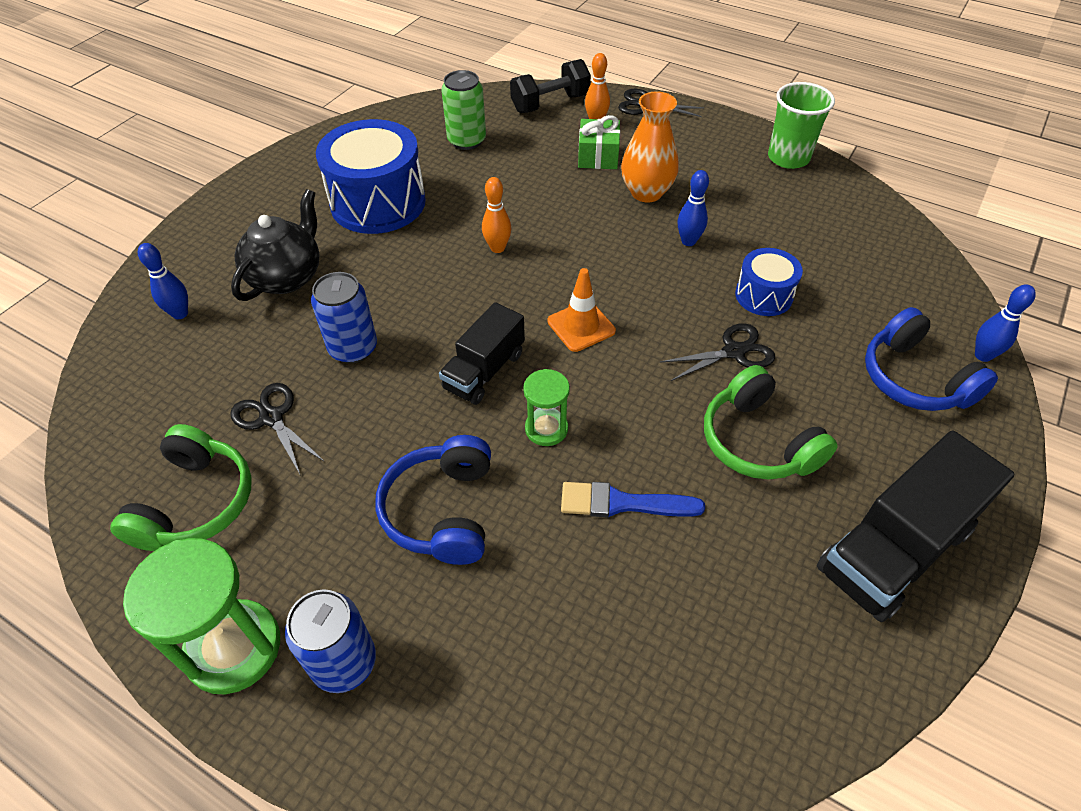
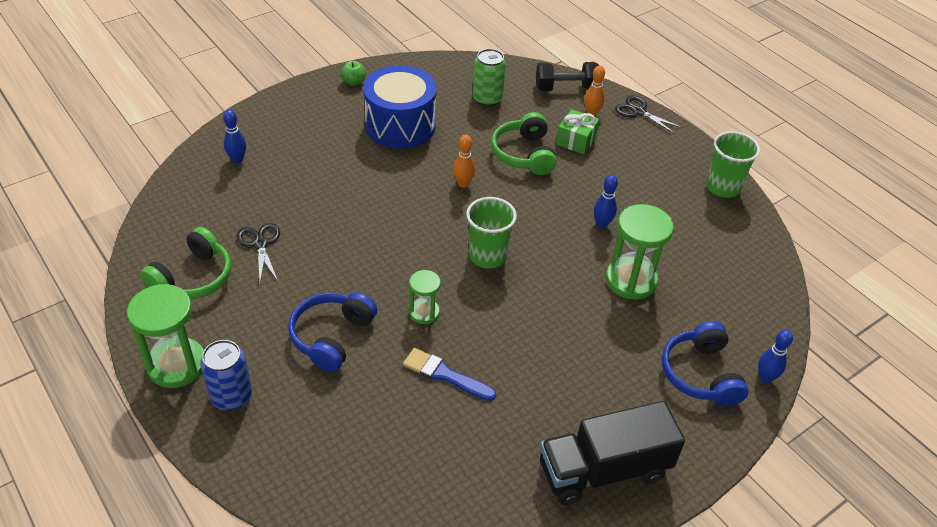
camera: 20 degrees right, 5 degrees down
(287, 277) = (314, 157): black teapot -> none
(289, 169) = (354, 82): none -> green apple
(353, 348) = (331, 218): blue can -> none
(484, 371) = (406, 262): black truck -> none
(581, 326) = (487, 256): orange traffic cone -> green cup
(646, 192) = (594, 179): orange vase -> none
(734, 351) = (582, 310): black scissors -> none
(757, 441) = (558, 372): green headphones -> green headphones (524, 154)
(763, 295) = (631, 280): blue drum -> green hourglass

